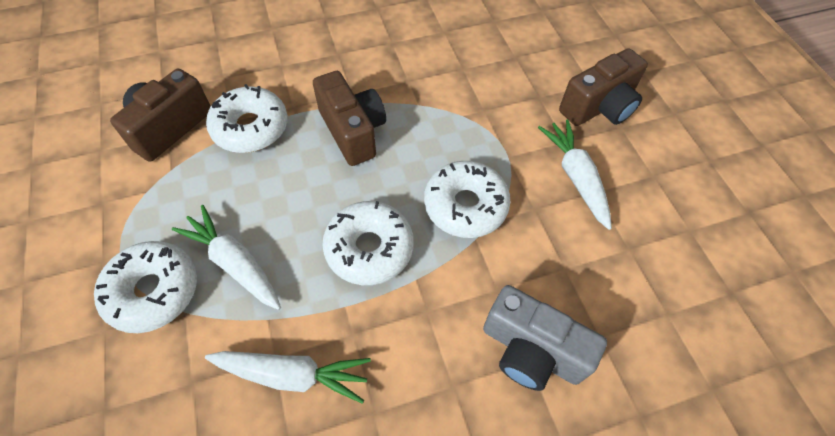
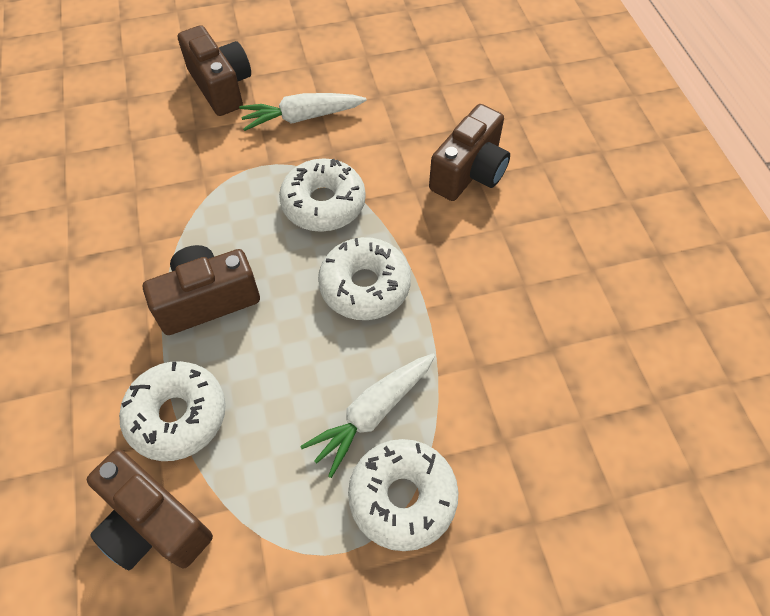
camera: 85 degrees left, 0 degrees up
(293, 375) = (493, 349): white carrot -> none
(531, 350) = (469, 172): grey camera -> brown camera

